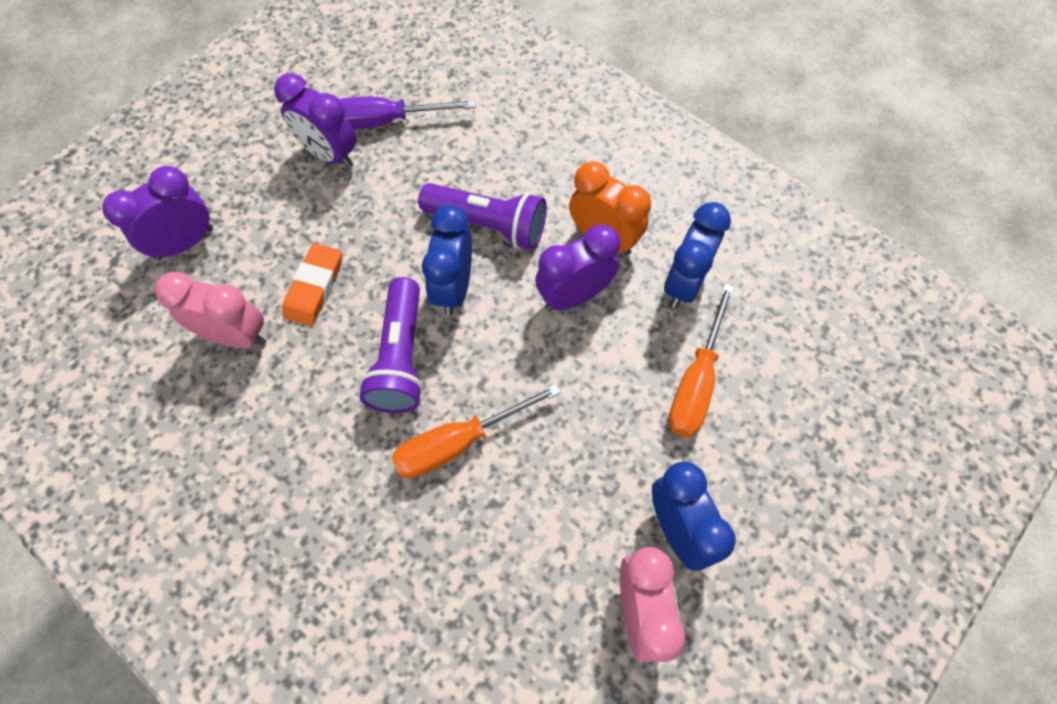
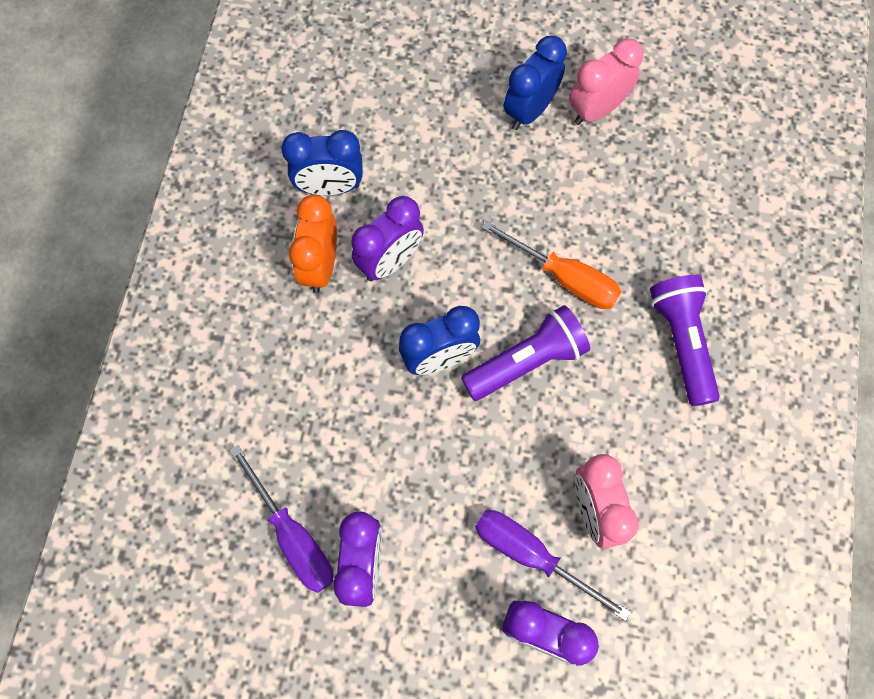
camera: 120 degrees left, 5 degrees up
(243, 268) = (531, 555): none -> purple screwdriver
(314, 287) = (510, 476): orange eraser -> none
(488, 225) = (360, 366): purple flashlight -> purple flashlight (681, 342)
(574, 296) = (390, 262): purple clock -> purple clock turned 75 degrees counterclockwise
(696, 381) = (412, 144): orange screwdriver -> none

